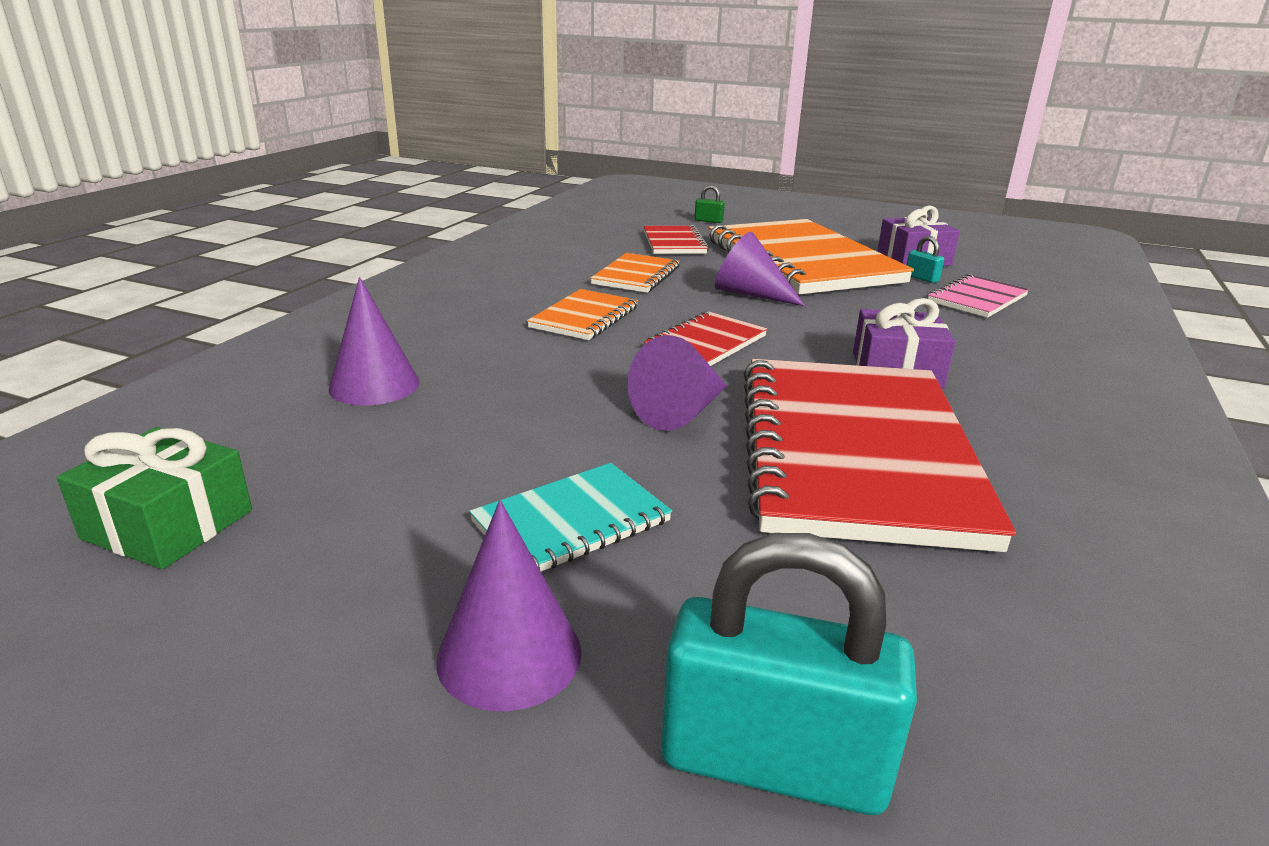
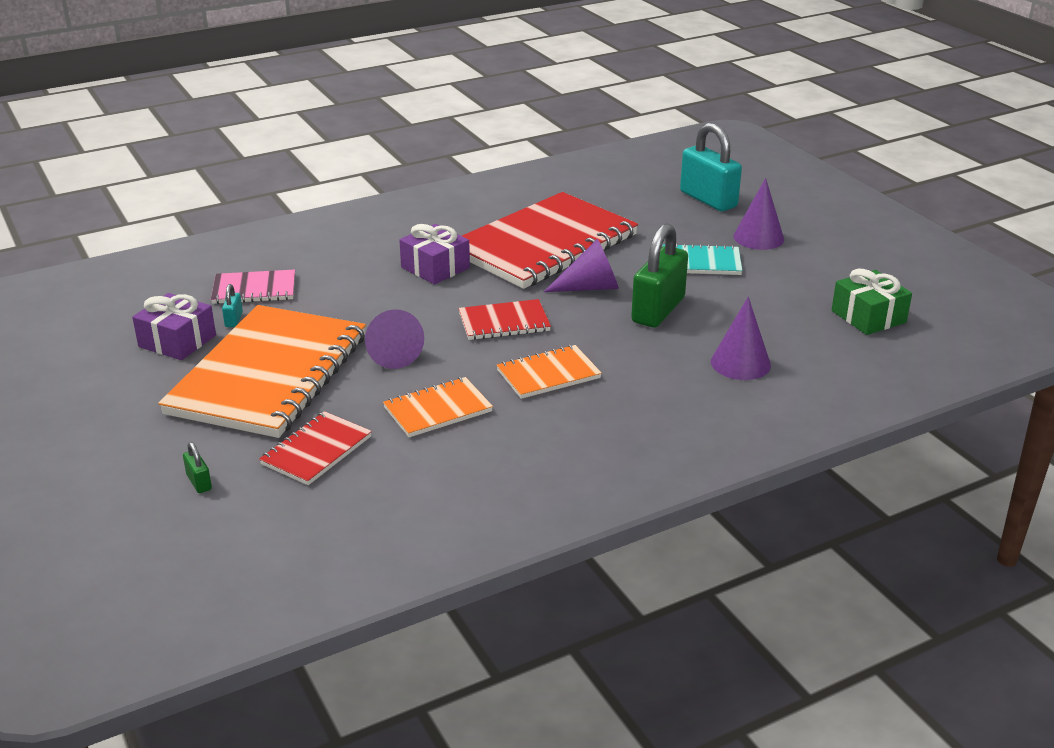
camera: 140 degrees left, 5 degrees up
(549, 413) = (658, 310): none -> green padlock

